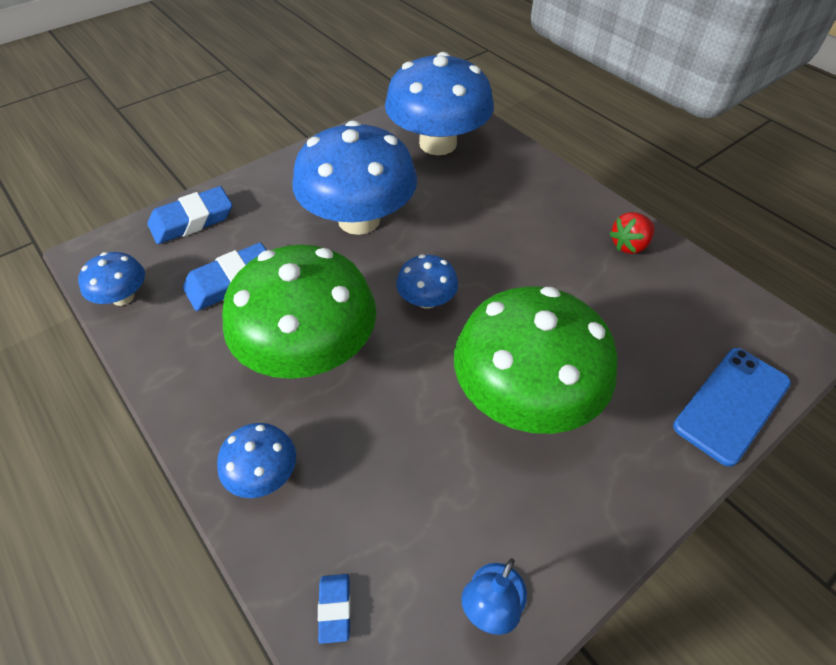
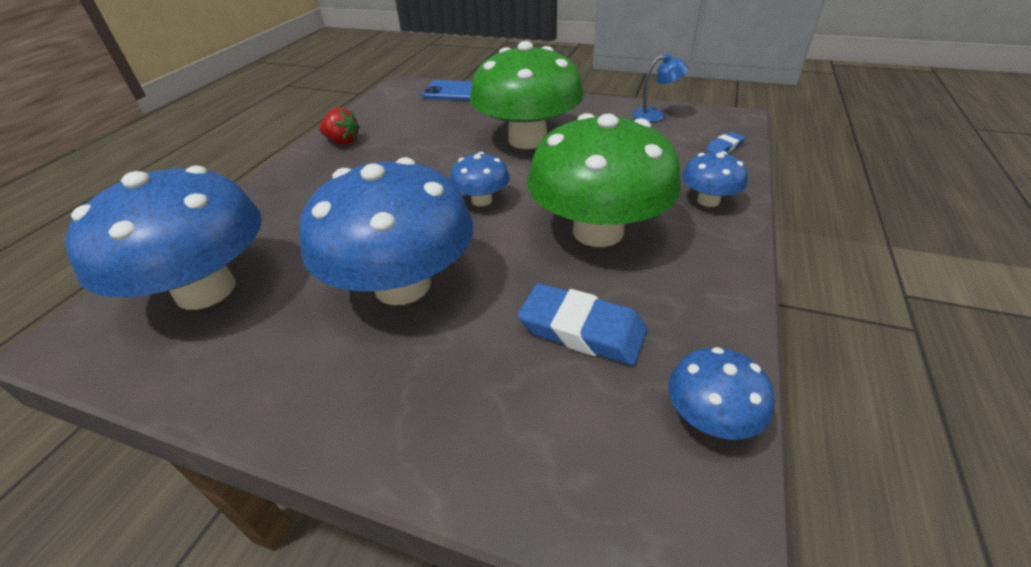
camera: 120 degrees left, 10 degrees down
(192, 220) = (523, 457): blue eraser -> none

